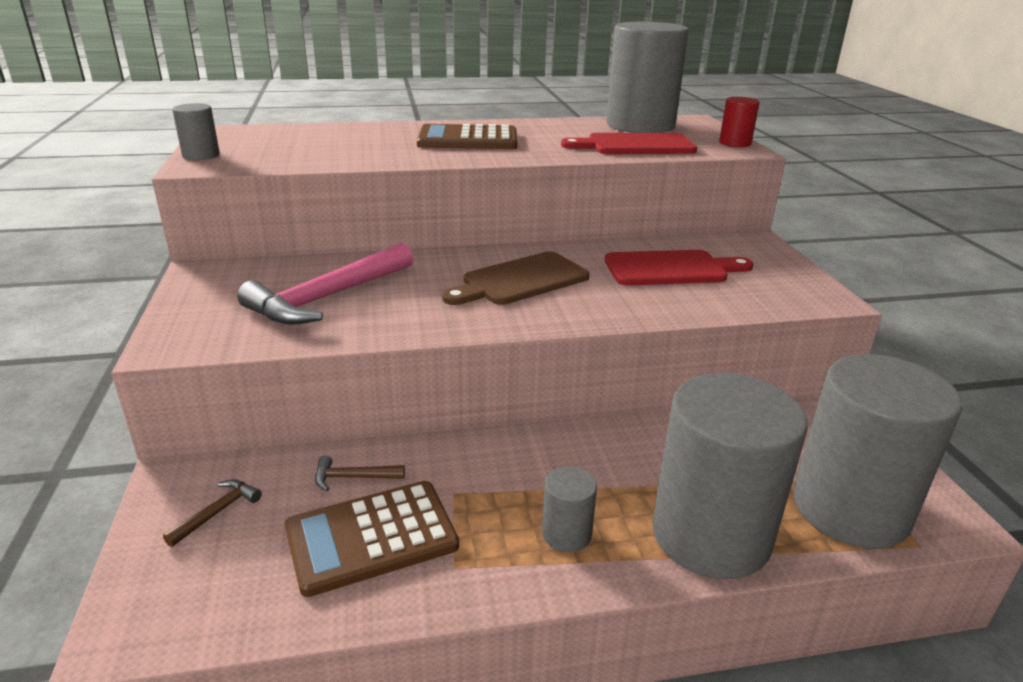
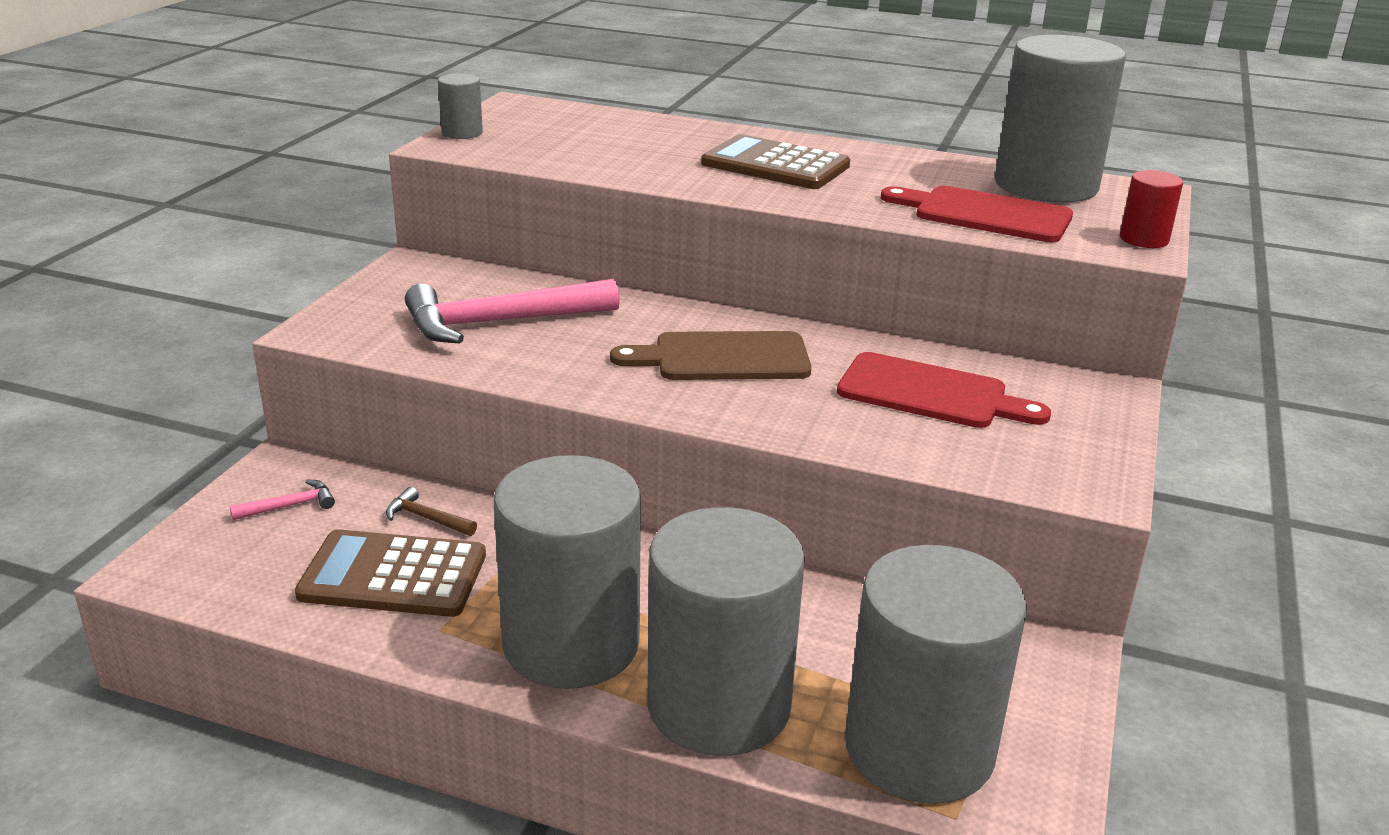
camera: 30 degrees right, 0 degrees up
(217, 512) = (290, 506): brown hammer -> pink hammer
(566, 534) = (571, 644): grey cylinder -> grey cylinder, size x2.35

